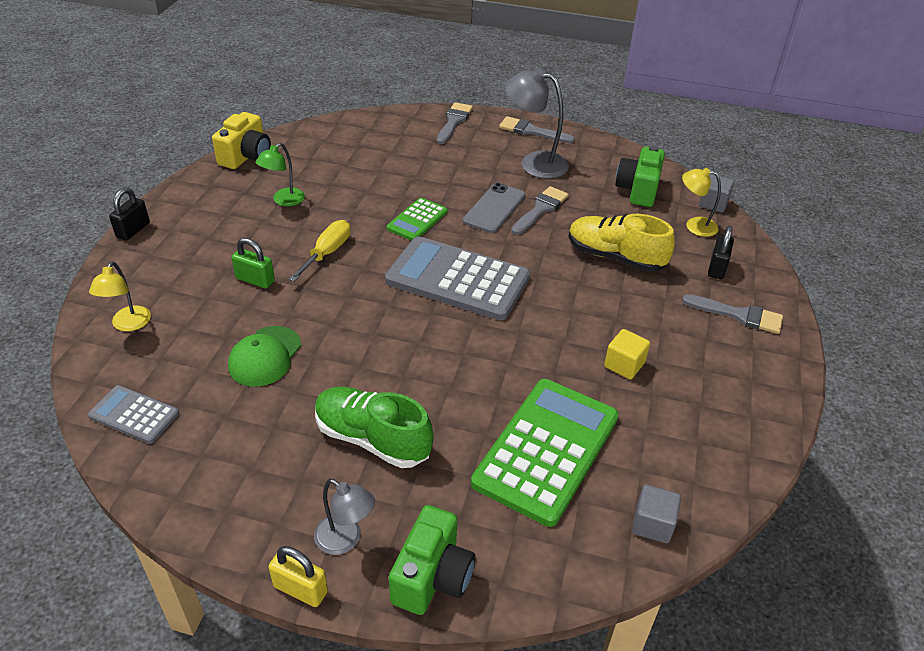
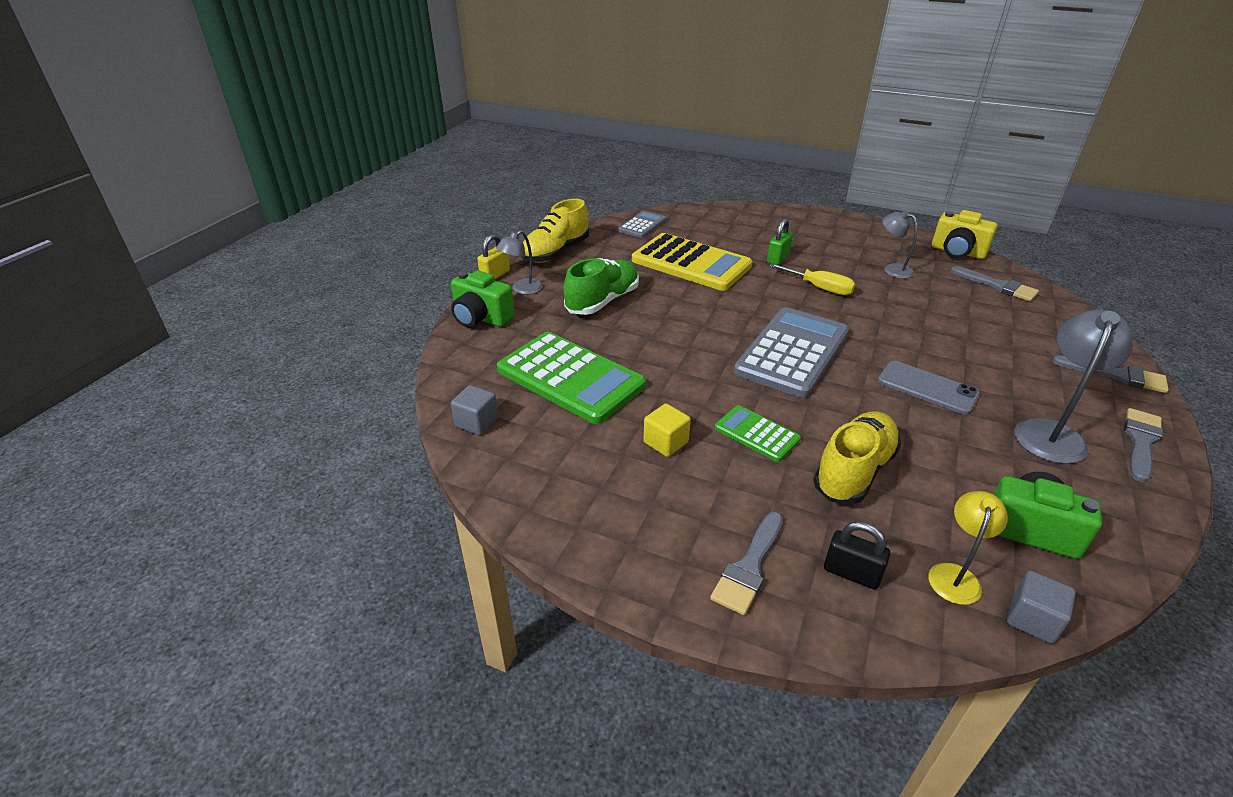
camera: 100 degrees right, 5 degrees down
(128, 324) = (724, 219): yellow lamp -> none
(133, 230) = (830, 214): black padlock -> none
(222, 516) = (556, 252): none -> yellow shoe
(265, 356) = (691, 263): green cap -> yellow calculator
(284, 200) = (892, 269): green lamp -> grey lamp
(417, 220) = (885, 336): green calculator -> green calculator (756, 434)
(540, 209) = (939, 423): grey brush -> grey brush (998, 286)

